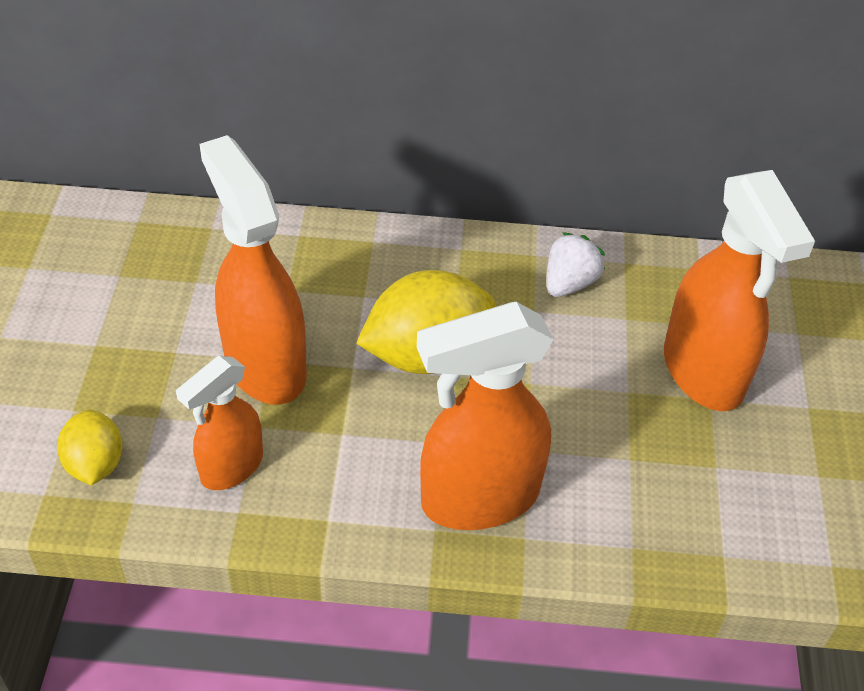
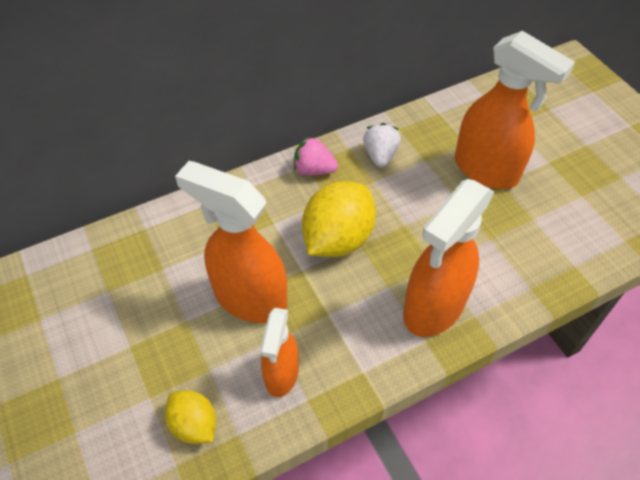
camera: 30 degrees left, 5 degrees up
(466, 259) = (314, 170): none -> pink strawberry

